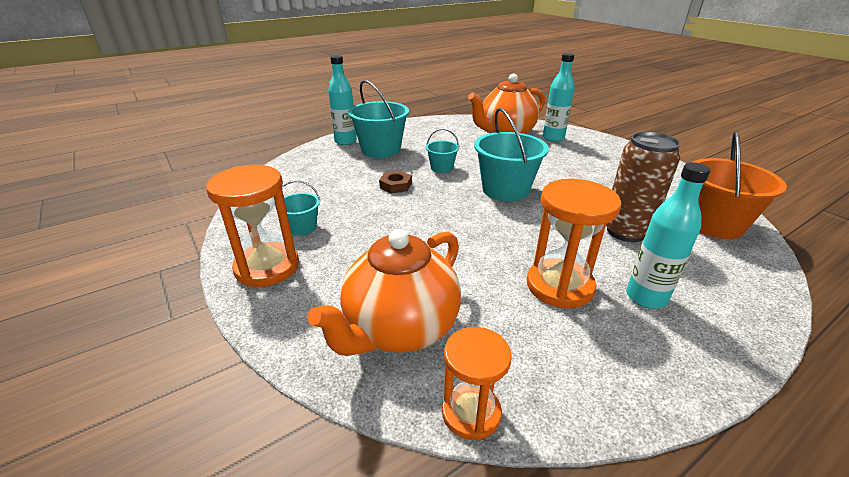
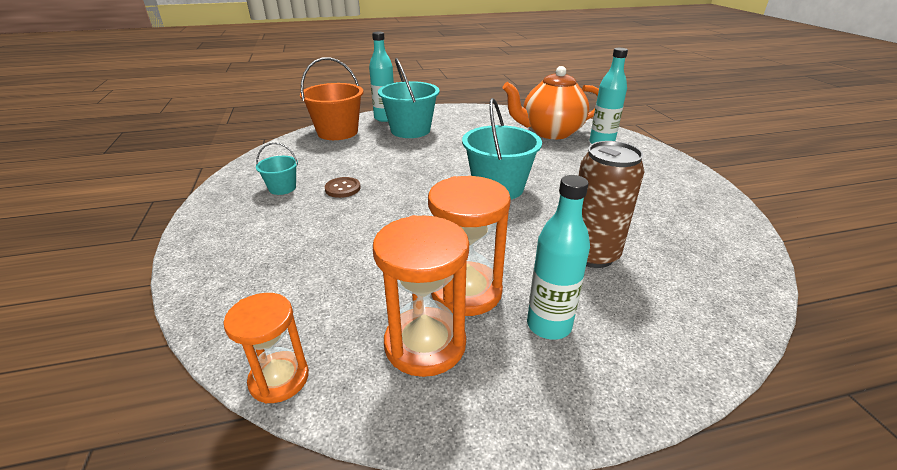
camera: 20 degrees right, 0 degrees up
(267, 267) = (227, 215): orange hourglass -> orange hourglass (425, 344)
(365, 216) = (343, 188): none -> brown button
(395, 185) = (394, 165): brown nut -> none
(400, 329) = (284, 292): orange teapot -> none
(441, 168) = (453, 156): turquoise bucket -> none
(713, 224) = (711, 269): orange bucket -> orange bucket (337, 132)

